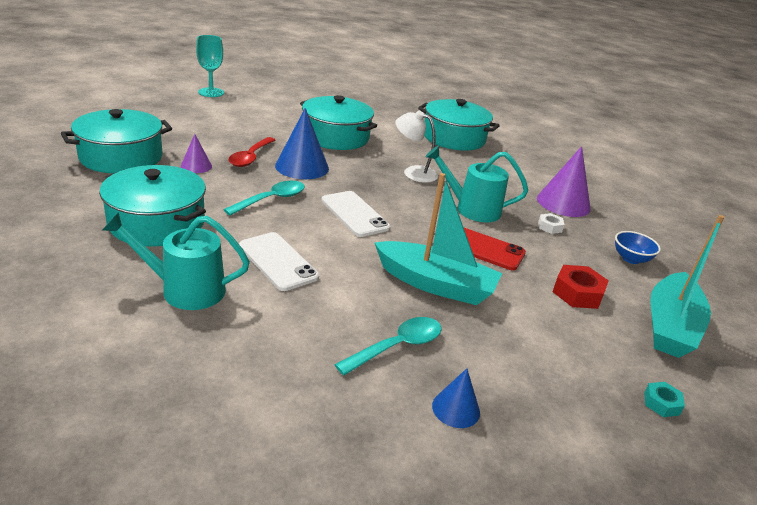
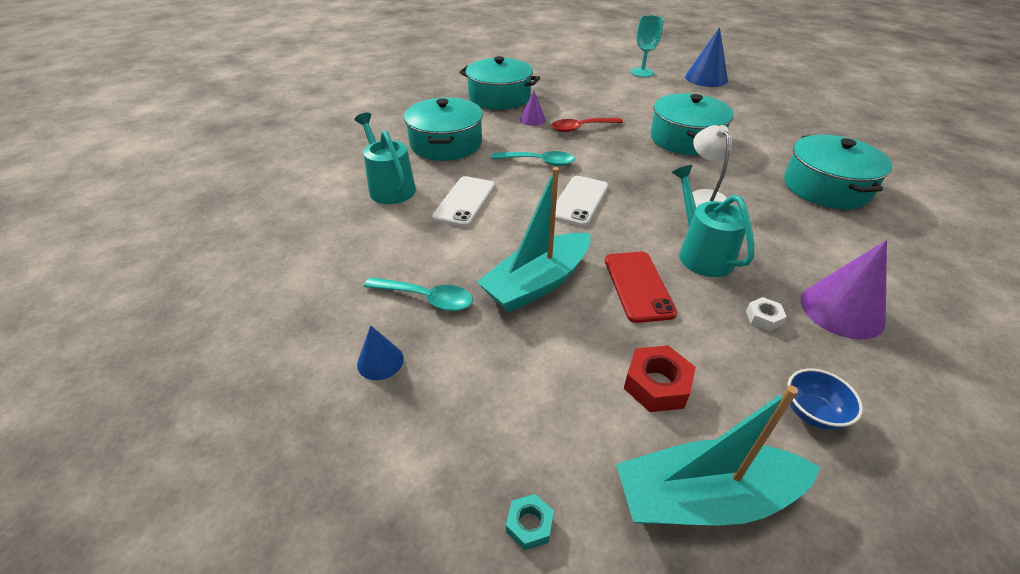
camera: 60 degrees right, 10 degrees up
(302, 167) = (607, 150): blue cone -> blue cone (706, 78)
(435, 284) = (537, 283): turquoise boat -> turquoise boat turned 60 degrees clockwise

